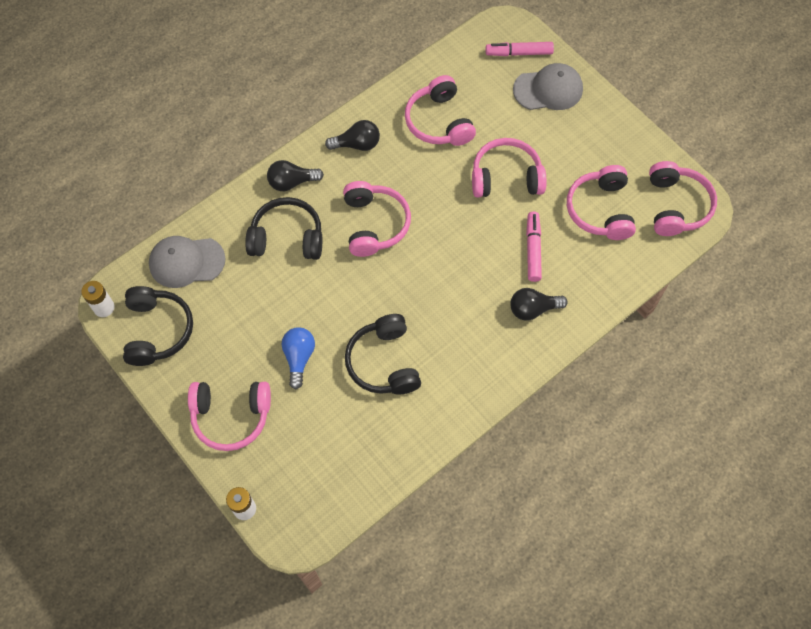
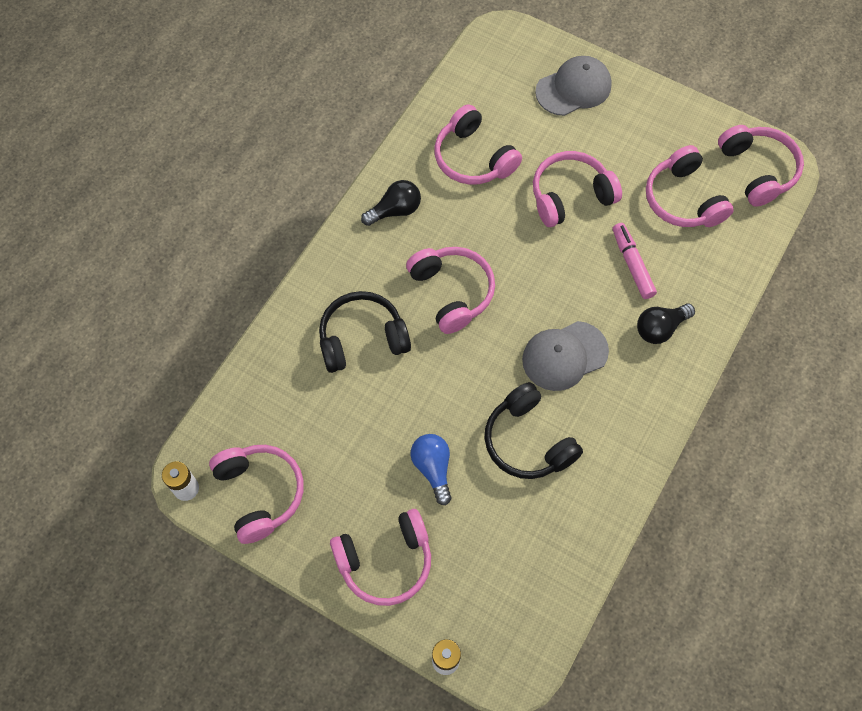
camera: 20 degrees left, 0 degrees up
(157, 330) = (260, 493): black headphones -> pink headphones
(186, 262) = (260, 403): grey cap -> grey cap (564, 356)
(292, 182) = (341, 275): black light bulb -> none
(518, 53) = (526, 58): pink marker -> none

